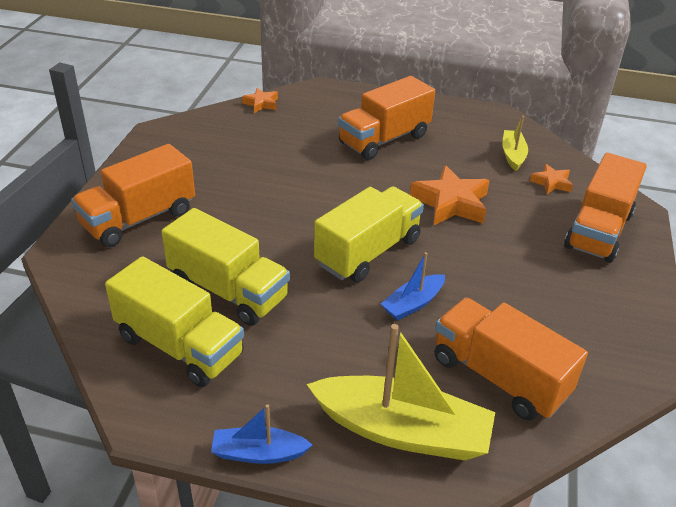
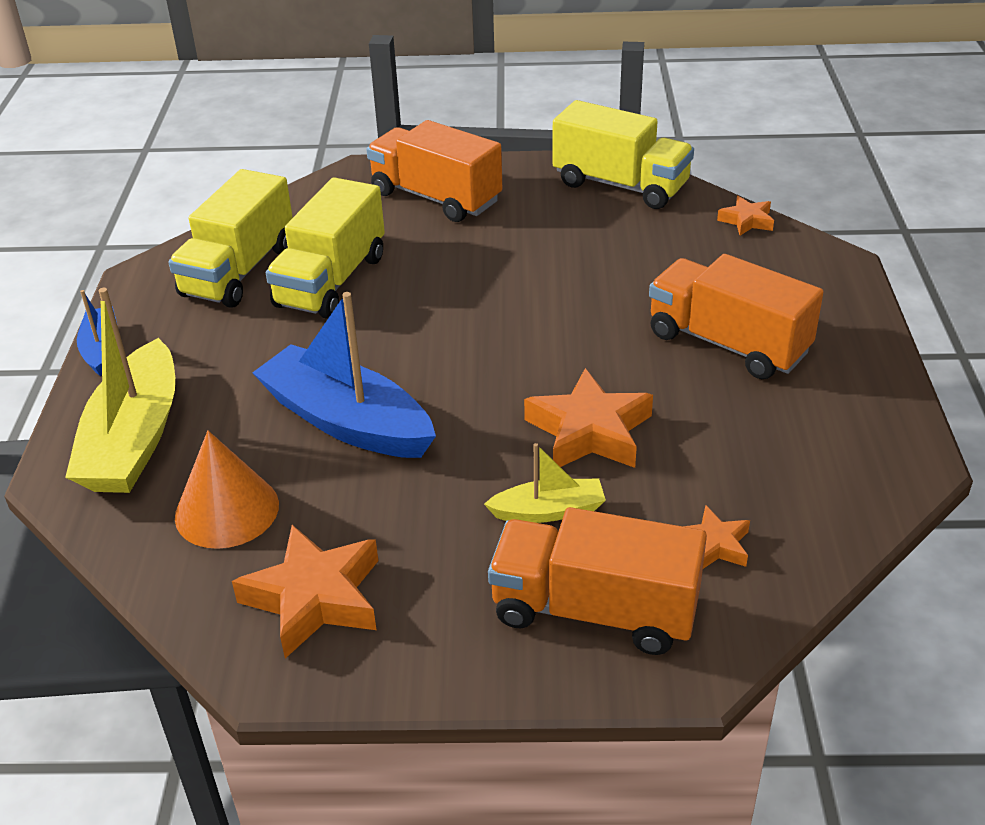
camera: 80 degrees right, 0 degrees up
(368, 252) = (439, 369): yellow truck -> yellow truck (620, 185)
(413, 304) = (346, 421): blue boat -> blue boat, size x1.95
(499, 377) = (227, 510): orange truck -> orange cone
(513, 155) = (776, 490): yellow boat -> yellow boat (549, 511)
(588, 339) = (314, 598): none -> orange star

